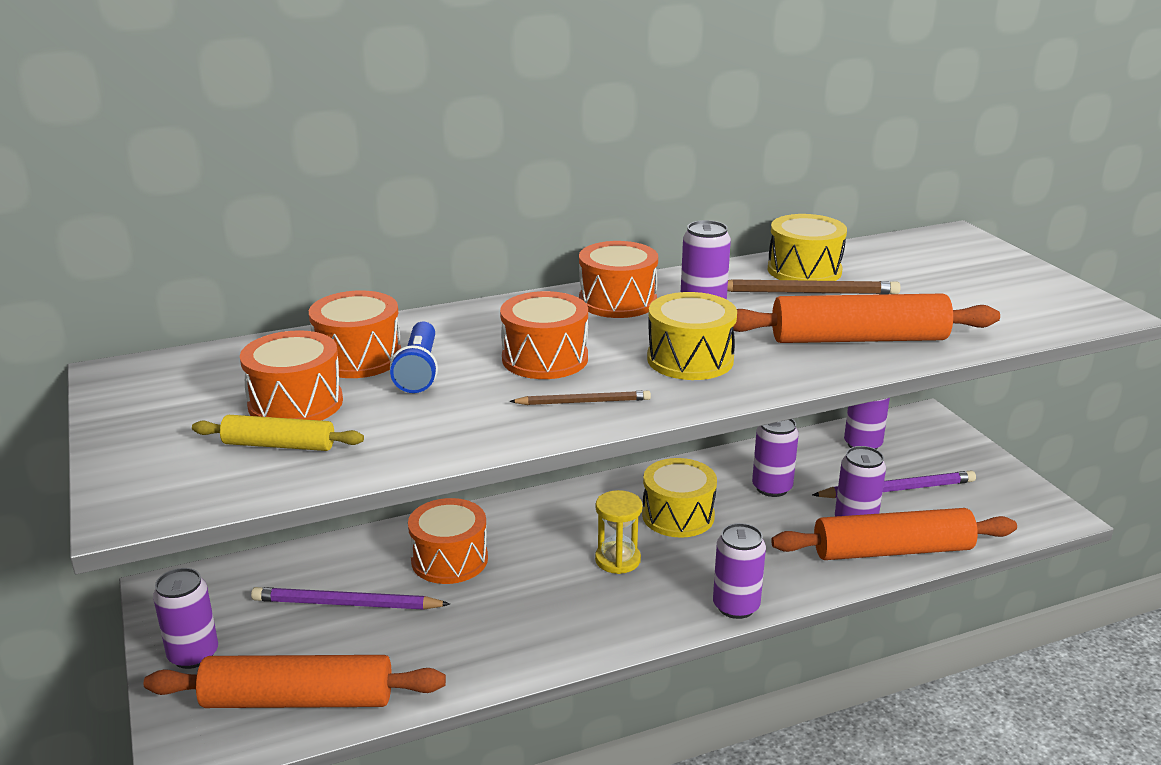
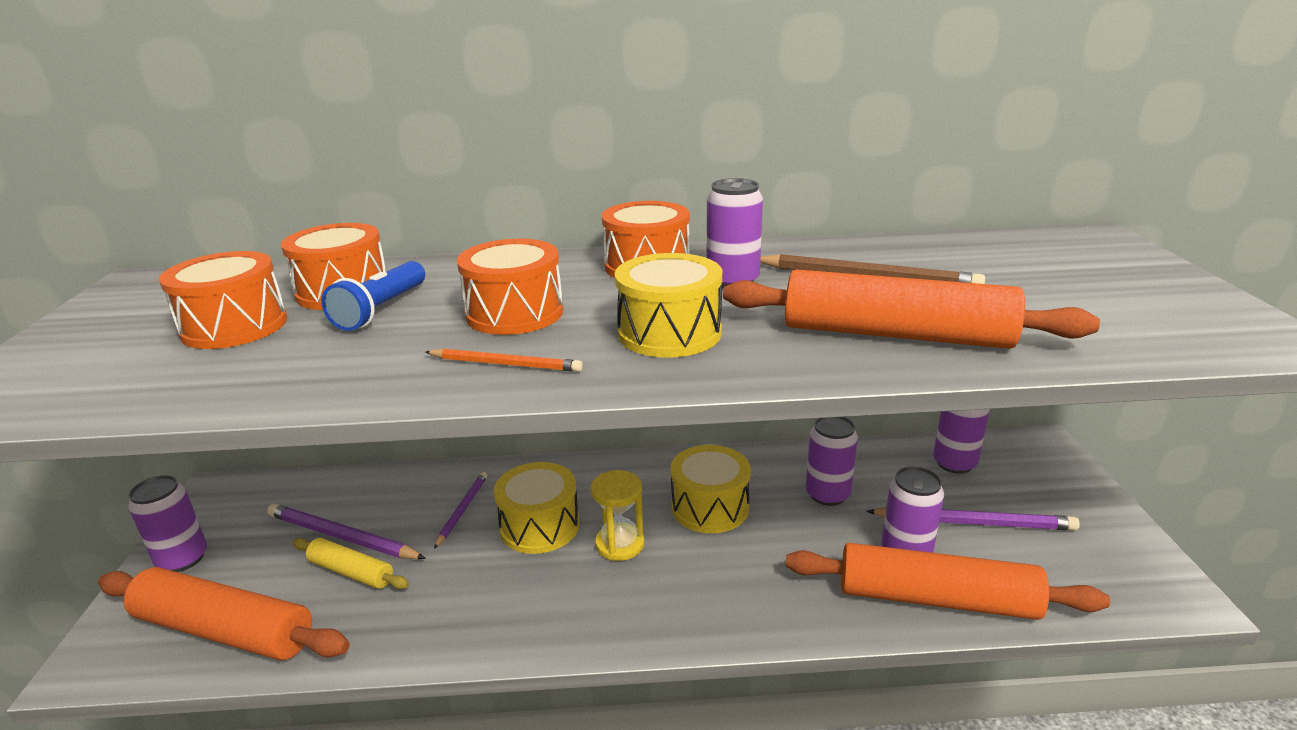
camera: 20 degrees right, 0 degrees up
(279, 445) = (165, 365): yellow rolling pin -> yellow rolling pin (351, 572)
(449, 559) = (462, 510): orange drum -> purple pencil
(583, 402) = (505, 364): brown pencil -> orange pencil
(736, 606) = (714, 629): purple can -> none
(804, 270) = (881, 255): yellow drum -> yellow drum (539, 526)

